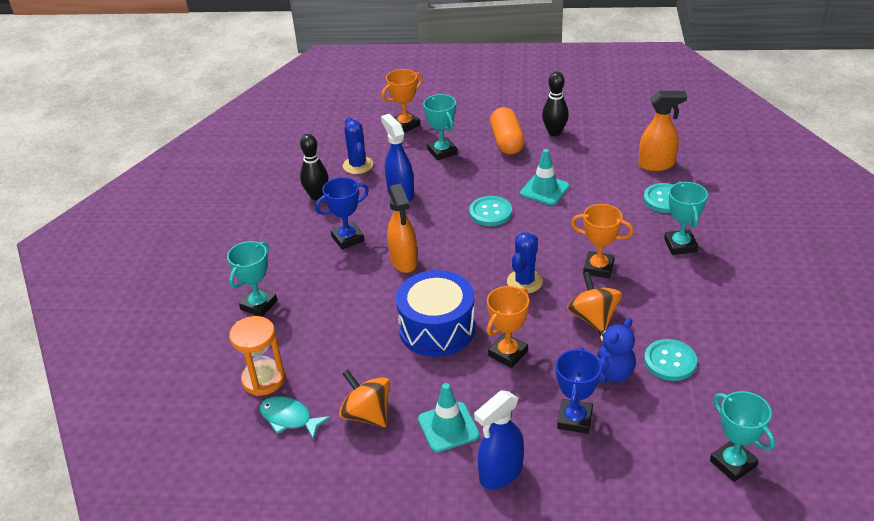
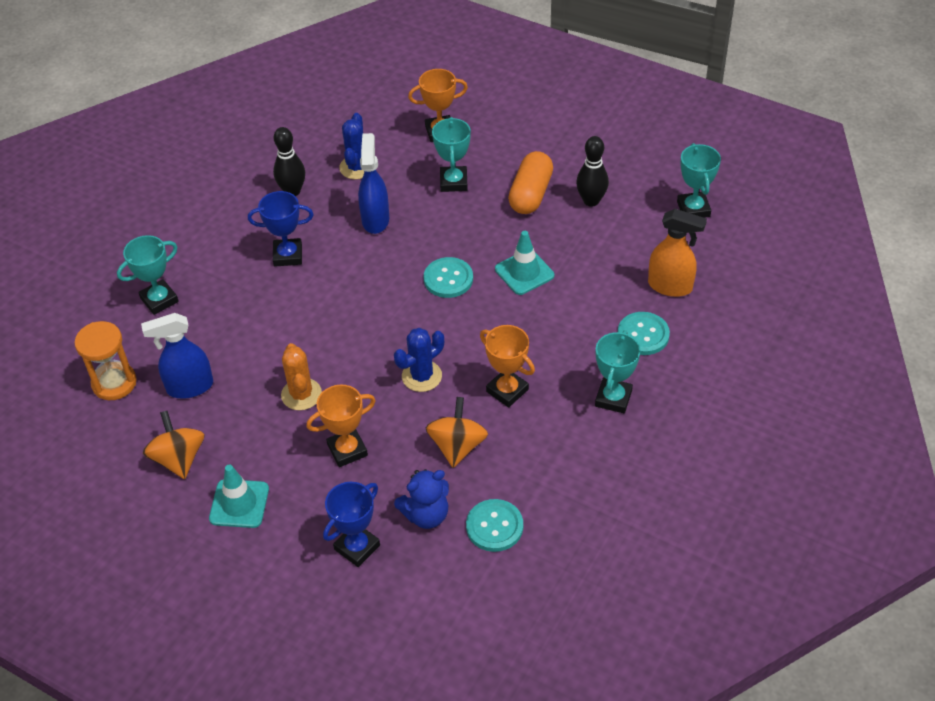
camera: 25 degrees right, 10 degrees up
(289, 418) = (111, 433): turquoise fish -> none
(404, 261) = (323, 304): orange spray bottle -> none
(437, 328) = (301, 394): blue drum -> orange cactus
(500, 473) = (251, 571): blue spray bottle -> blue spray bottle (189, 387)
(733, 463) = (467, 659): turquoise trophy -> turquoise trophy (693, 209)

